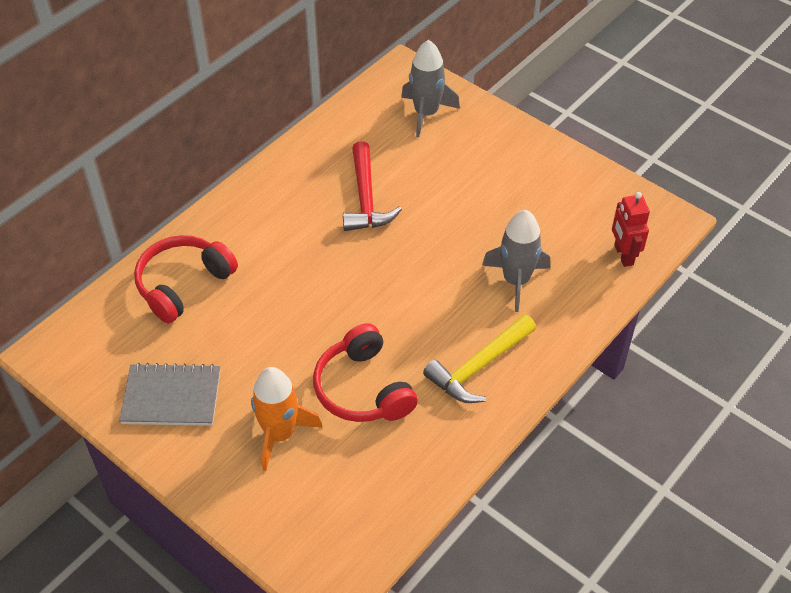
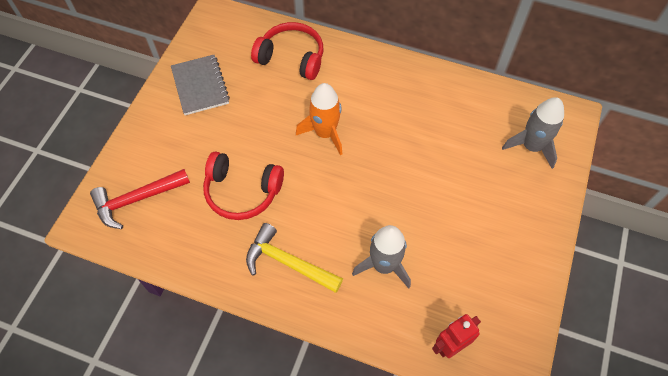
camera: 70 degrees right, 10 degrees up
(280, 434) = (190, 155): orange rocket -> orange rocket (325, 133)
(363, 389) = (242, 191): red headphones -> red headphones turned 120 degrees counterclockwise
(365, 198) = (418, 135): red hammer -> red hammer (137, 199)

